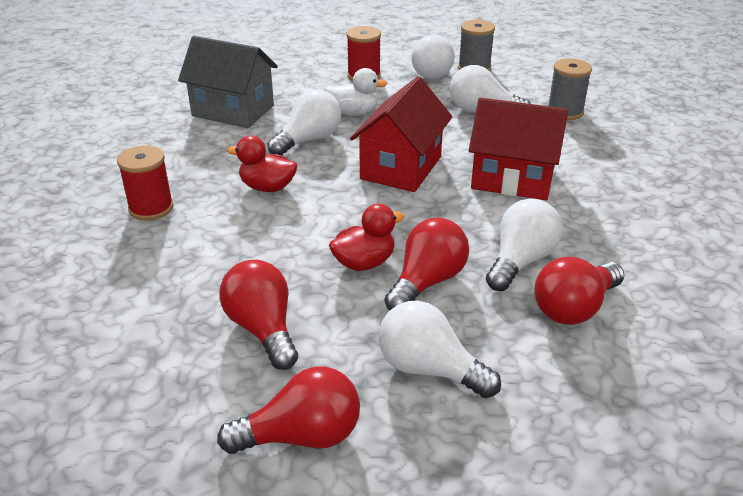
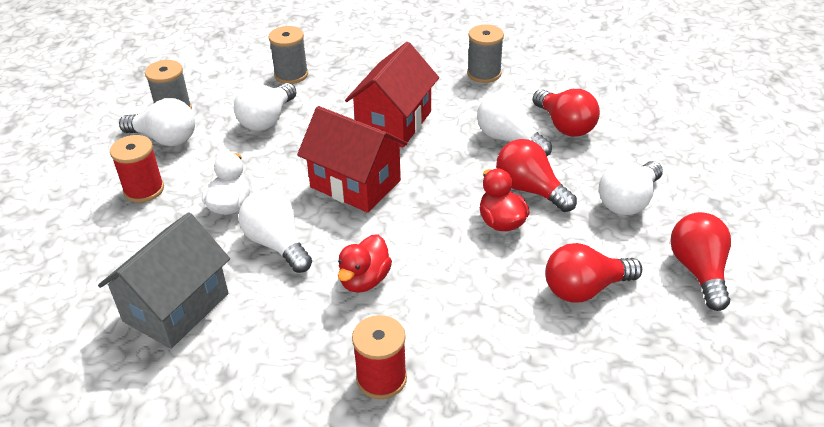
camera: 80 degrees left, 5 degrees up
(654, 234) = (484, 74): none -> grey spool

